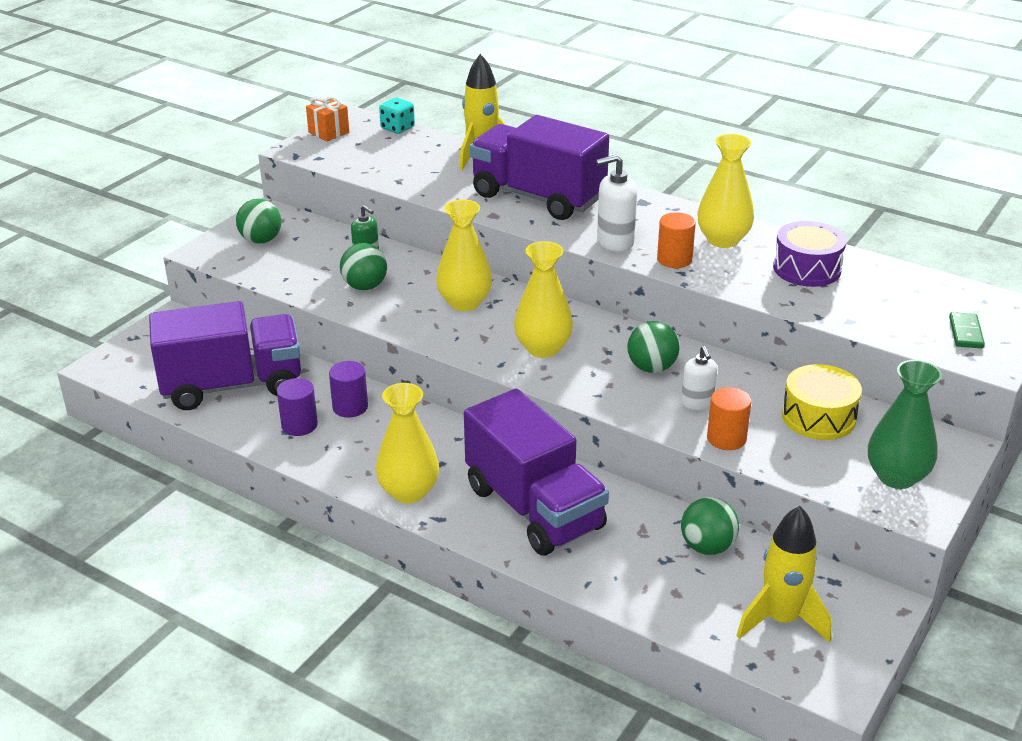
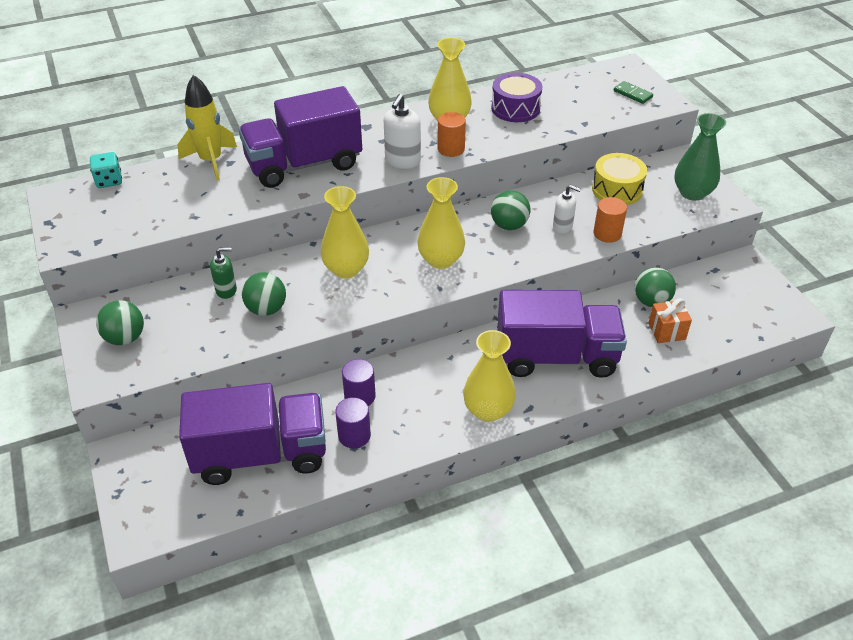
camera: 55 degrees left, 10 degrees up
(232, 385) = (261, 454): purple truck -> purple truck turned 60 degrees clockwise
(328, 132) = (62, 218): orange gift -> orange gift (666, 331)
(781, 619) = (732, 306): yellow rocket -> none

